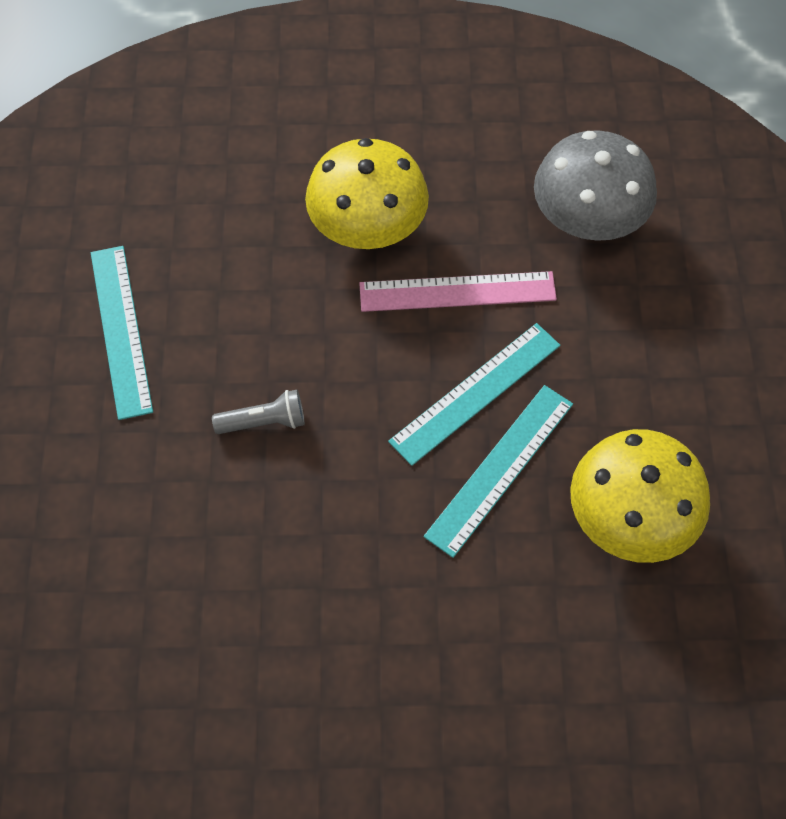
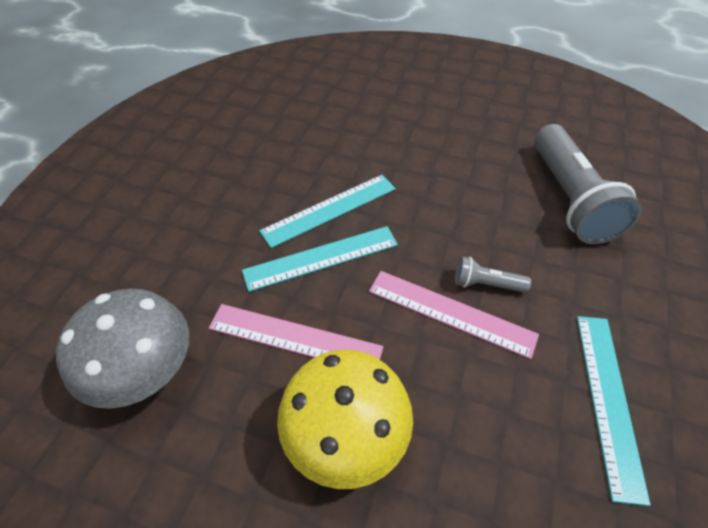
camera: 160 degrees left, 10 degrees down
(162, 606) = (570, 198): none -> grey flashlight
(298, 373) = (451, 312): none -> pink ruler
(630, 517) = (267, 166): yellow mushroom -> none

